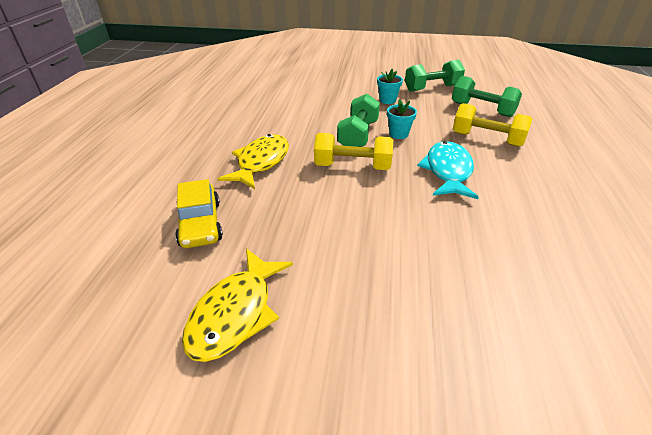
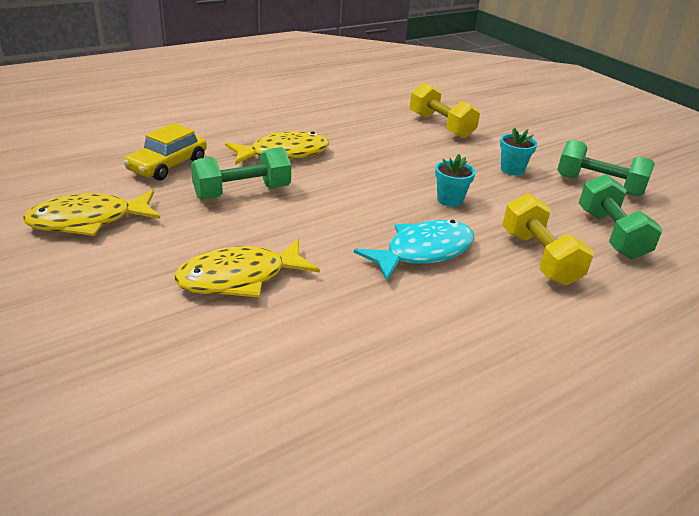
camera: 45 degrees right, 5 degrees down
(352, 166) = (345, 197): yellow dumbbell -> yellow dumbbell (441, 126)
(358, 135) = (407, 180): green dumbbell -> green dumbbell (242, 192)
(412, 261) = (240, 278): none -> yellow fish

